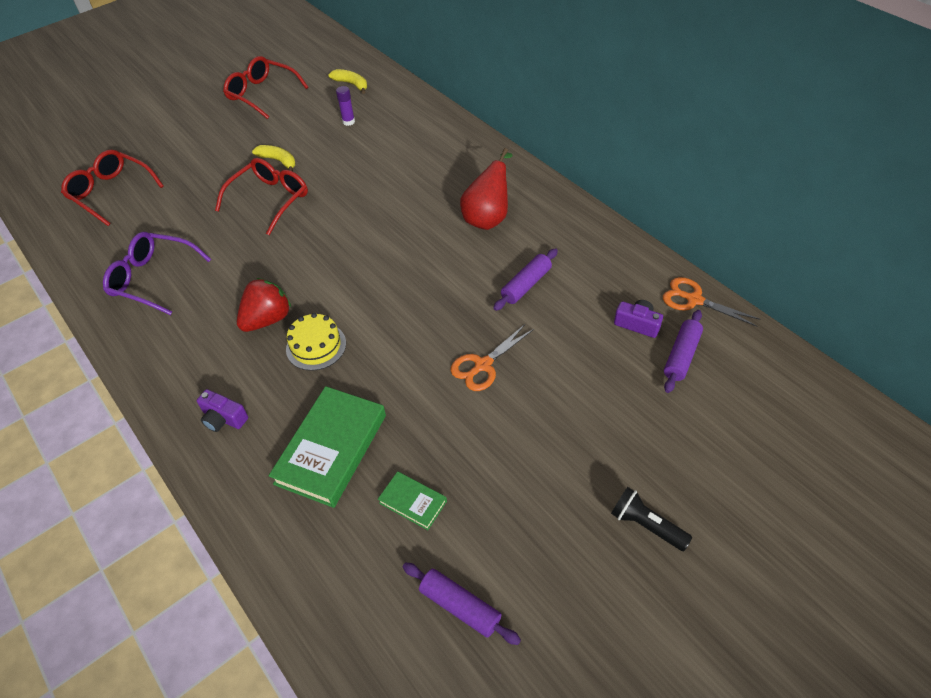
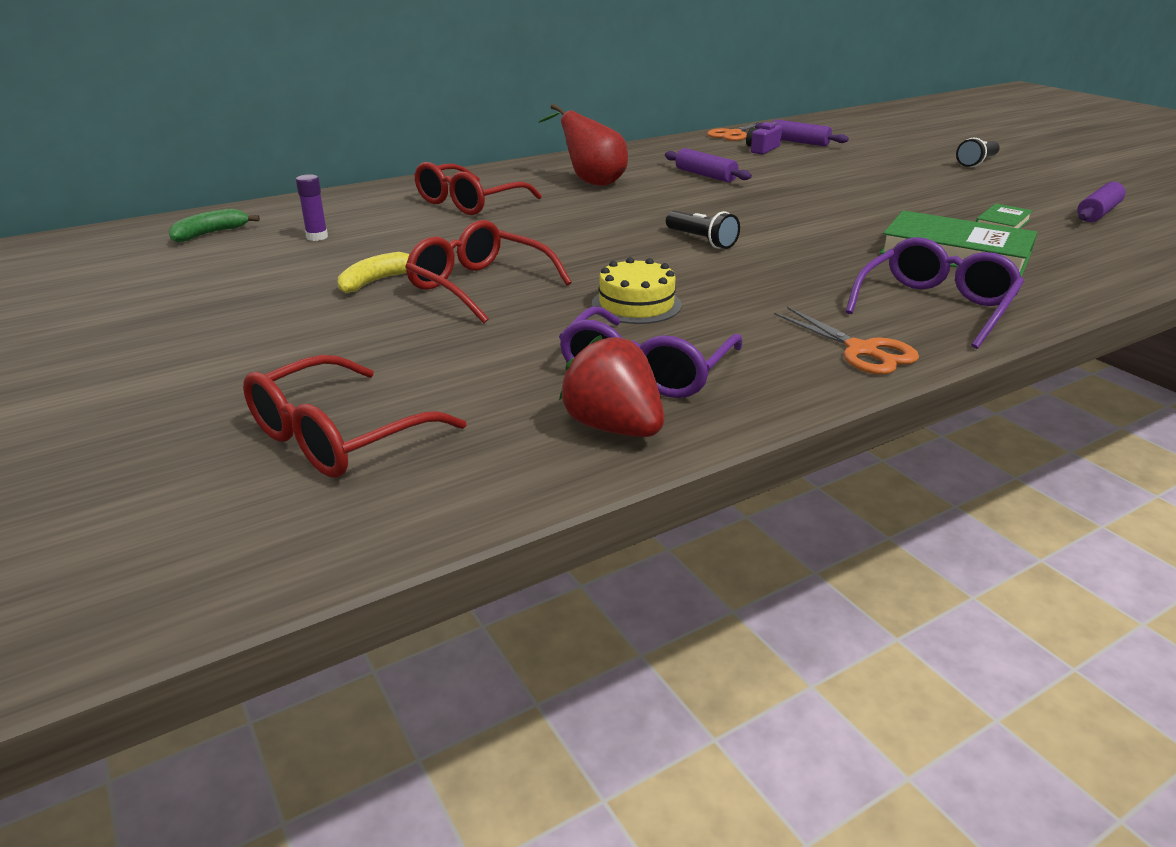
camera: 85 degrees left, 20 degrees down
(223, 418) = (935, 306): purple camera -> purple glasses
(262, 94) = (139, 296): red glasses -> red glasses (469, 203)
(267, 319) = (751, 284): red strawberry -> red strawberry (613, 428)
(316, 346) = (799, 259): yellow cake -> yellow cake (636, 304)
(351, 84) = (210, 234): yellow banana -> green banana
(352, 290) = (701, 240): none -> black flashlight
(483, 365) = (819, 194): orange scissors -> orange scissors (861, 350)

